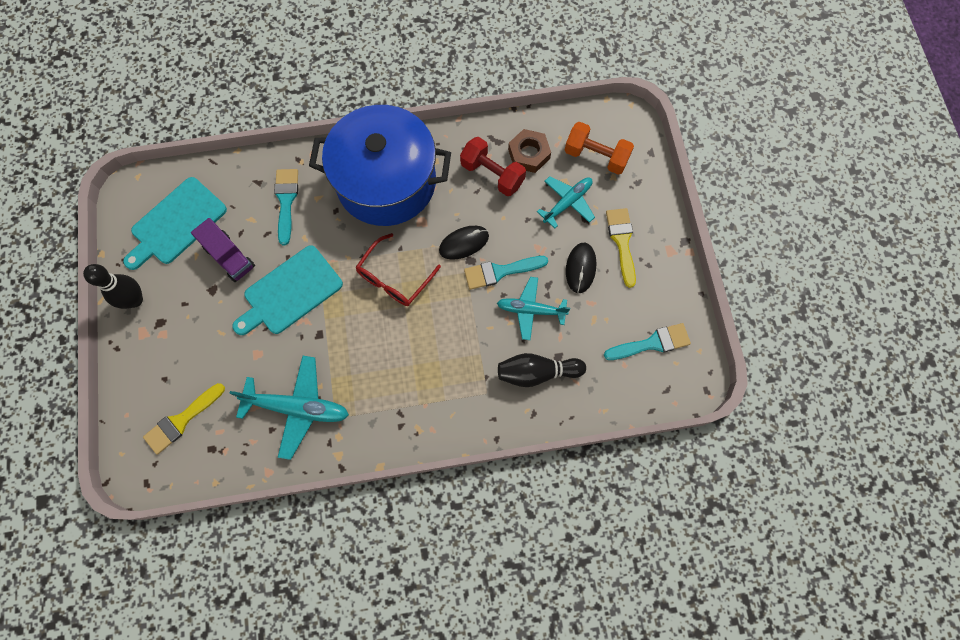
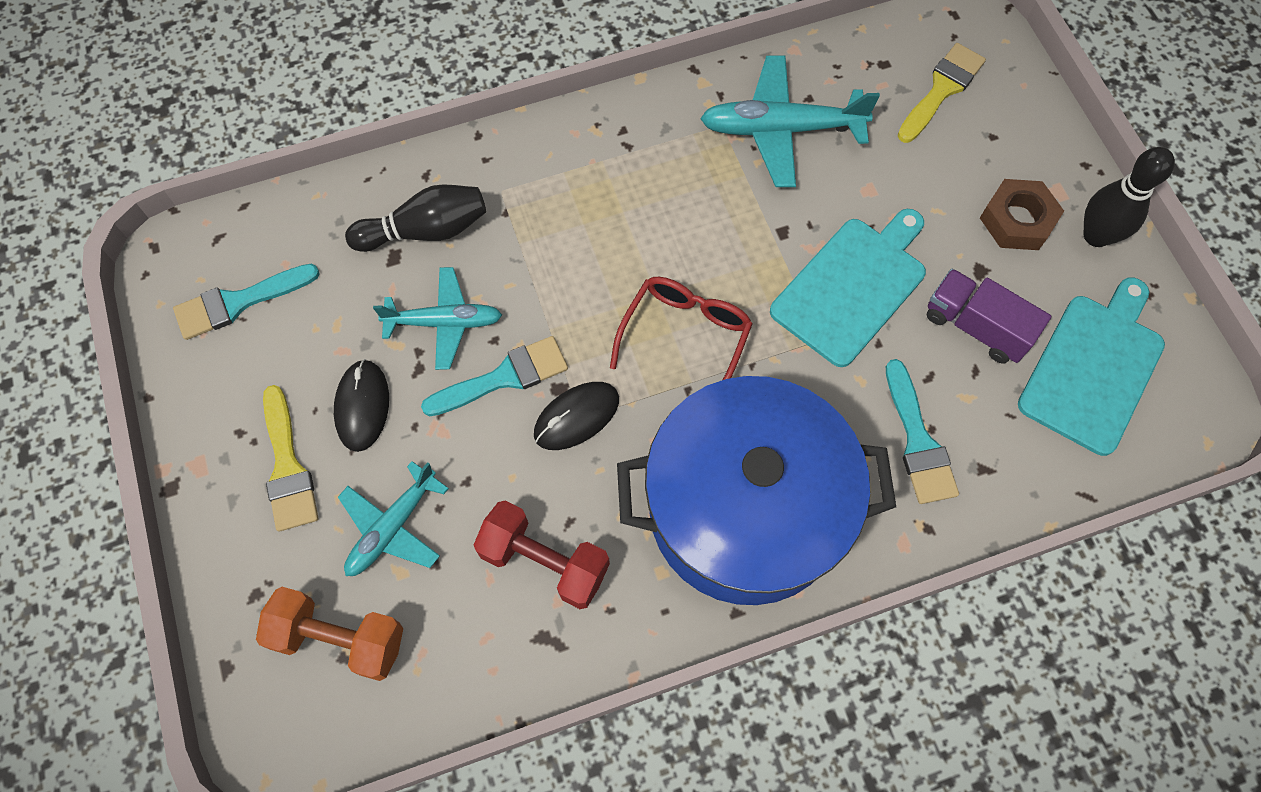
camera: 170 degrees right, 5 degrees down
(529, 154) = (477, 619): brown nut -> brown nut (1017, 220)

